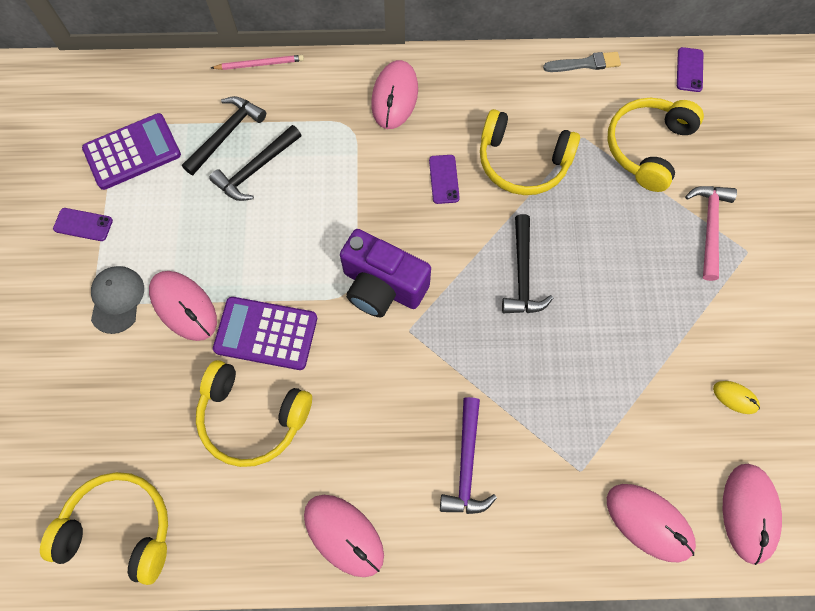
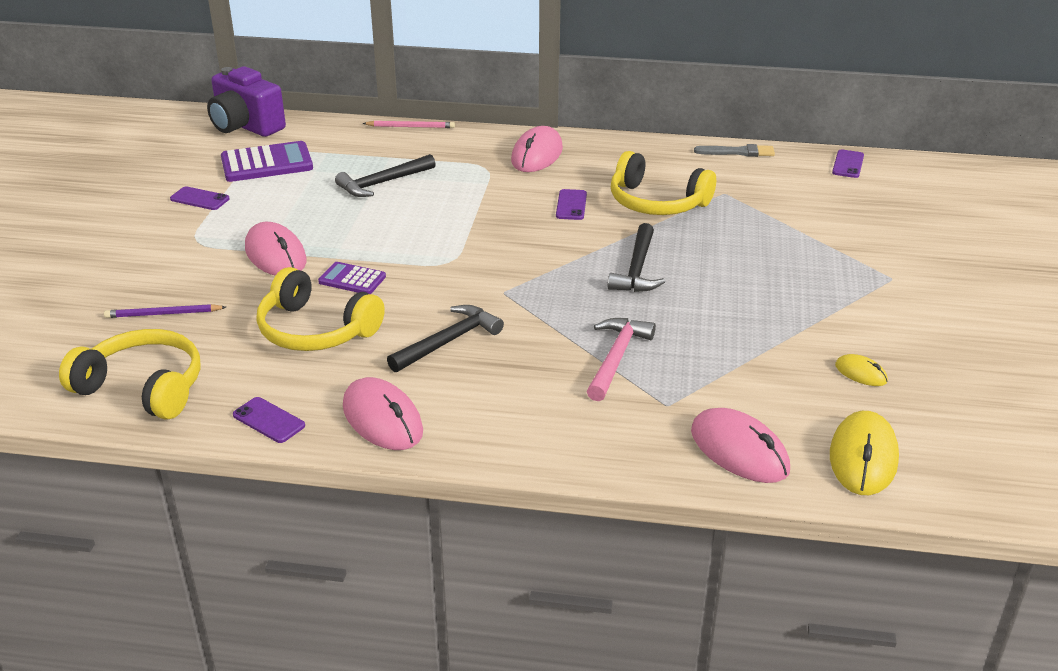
camera: 10 degrees right, 35 degrees down
(105, 417) = (164, 314): none -> purple pencil
(117, 299) = (211, 244): grey cap -> none
(226, 134) = (362, 161): black hammer -> black hammer (448, 341)
(245, 555) = (268, 420): none -> purple phone
(266, 333) = (352, 279): purple calculator -> purple calculator, size x0.58
(382, 286) = (485, 262): purple camera -> purple camera (246, 126)
(466, 464) = (537, 386): purple hammer -> none
(647, 147) = (793, 205): yellow headphones -> none
(709, 227) = (851, 259): pink hammer -> pink hammer (616, 358)
(749, 513) = (863, 457): pink mouse -> yellow mouse

